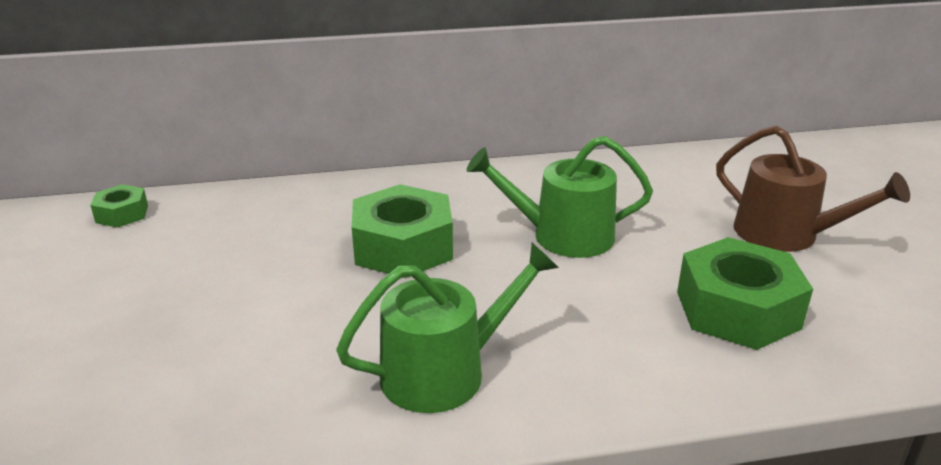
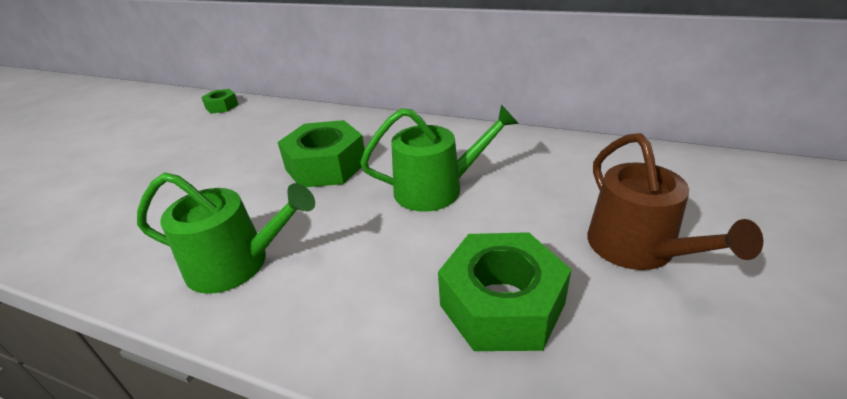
camera: 35 degrees right, 5 degrees up
(562, 236) = (436, 189): green watering can -> green watering can turned 135 degrees clockwise

